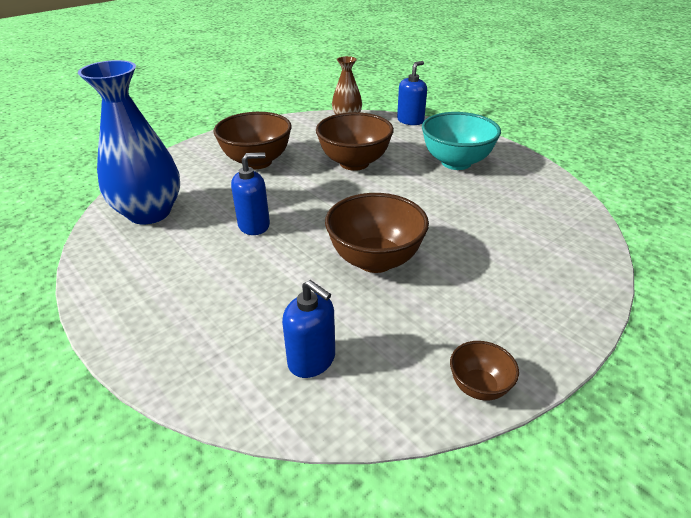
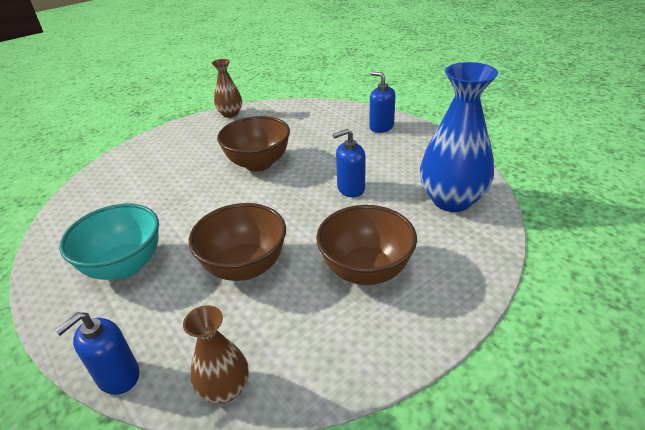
camera: 175 degrees left, 0 degrees up
(312, 360) = (306, 120): blue soap dispenser -> blue soap dispenser (381, 127)
(479, 387) = (230, 114): brown bowl -> brown vase

